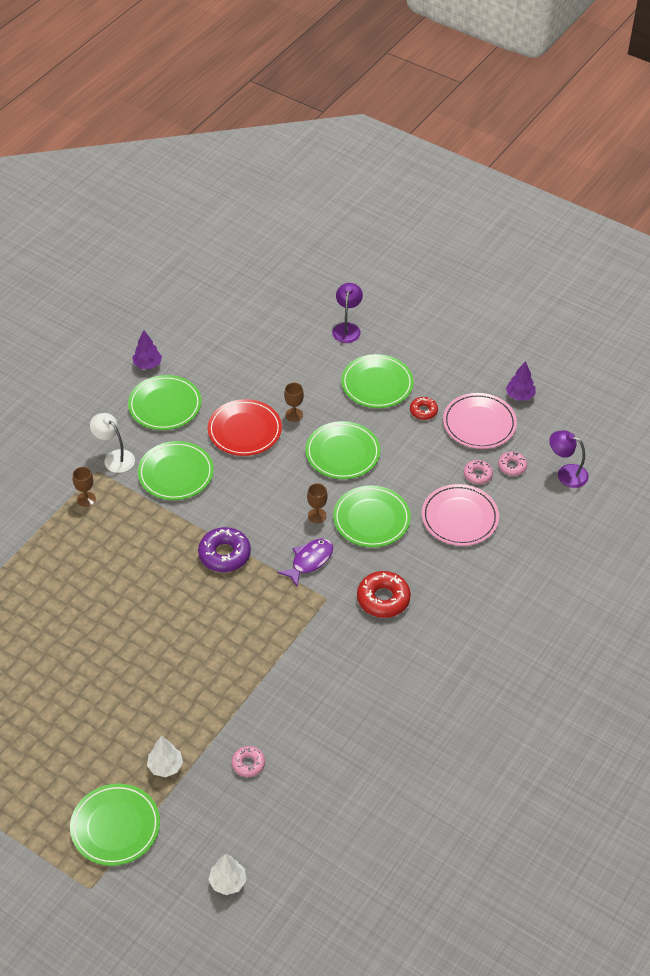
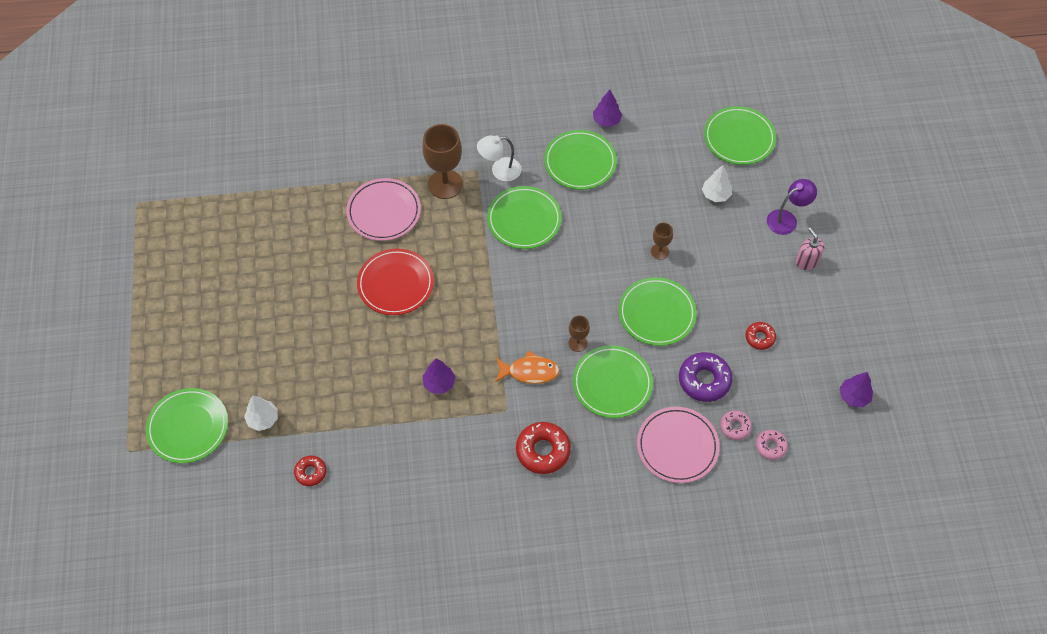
camera: 50 degrees right, 10 degrees up
(86, 499) = (445, 184): brown goblet -> brown goblet, size x1.97
(114, 457) = (500, 170): white lamp -> white lamp turned 105 degrees counterclockwise
(224, 554) = (481, 310): purple donut -> purple donut (704, 380)
(228, 882) = (201, 537): white tree -> white tree (716, 195)
(244, 430) = (610, 231): red plate -> red plate (395, 284)
(248, 764) = (310, 472): pink donut -> red donut
(259, 625) = (439, 383): none -> purple tree
(309, 561) = (530, 371): purple fish -> orange fish
(377, 384) = (752, 284): green plate -> green plate (739, 138)
(392, 343) = (806, 261): none -> pink soap dispenser
(479, 423) = (790, 388): pink plate -> pink plate (384, 212)
(566, 473) = (807, 494): purple lamp -> none

